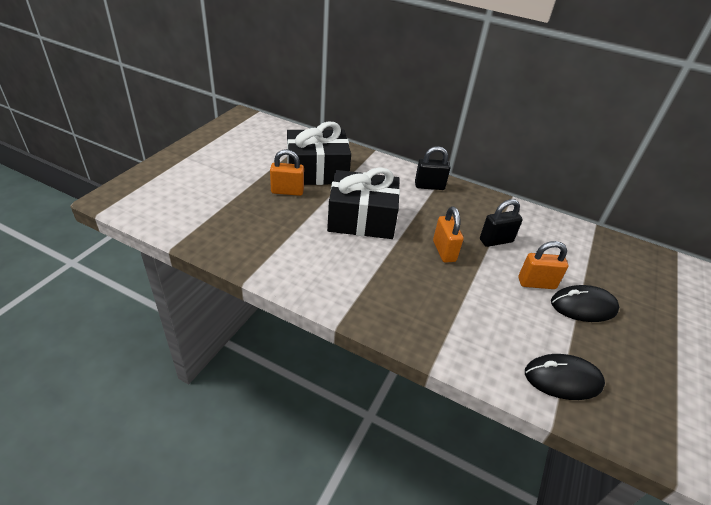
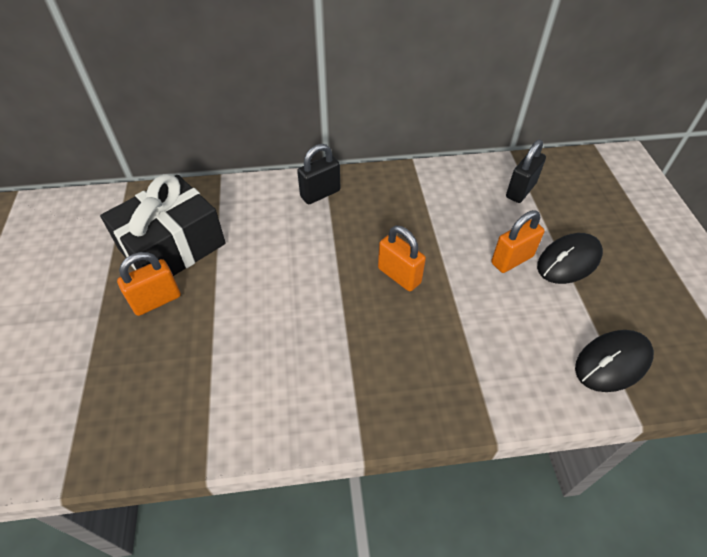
camera: 30 degrees left, 10 degrees up
(362, 219) = (279, 286): black gift -> none
(496, 241) = (438, 228): black padlock -> black padlock (520, 190)

